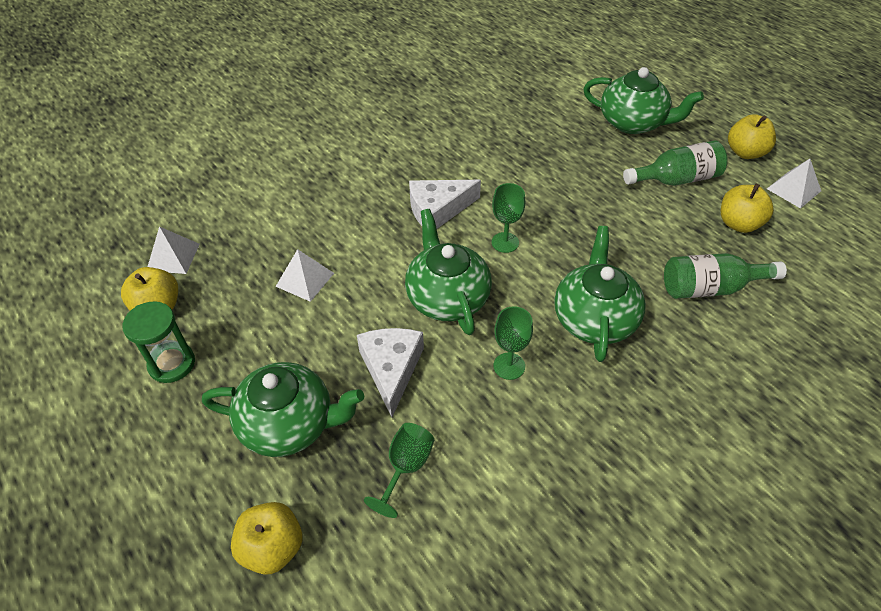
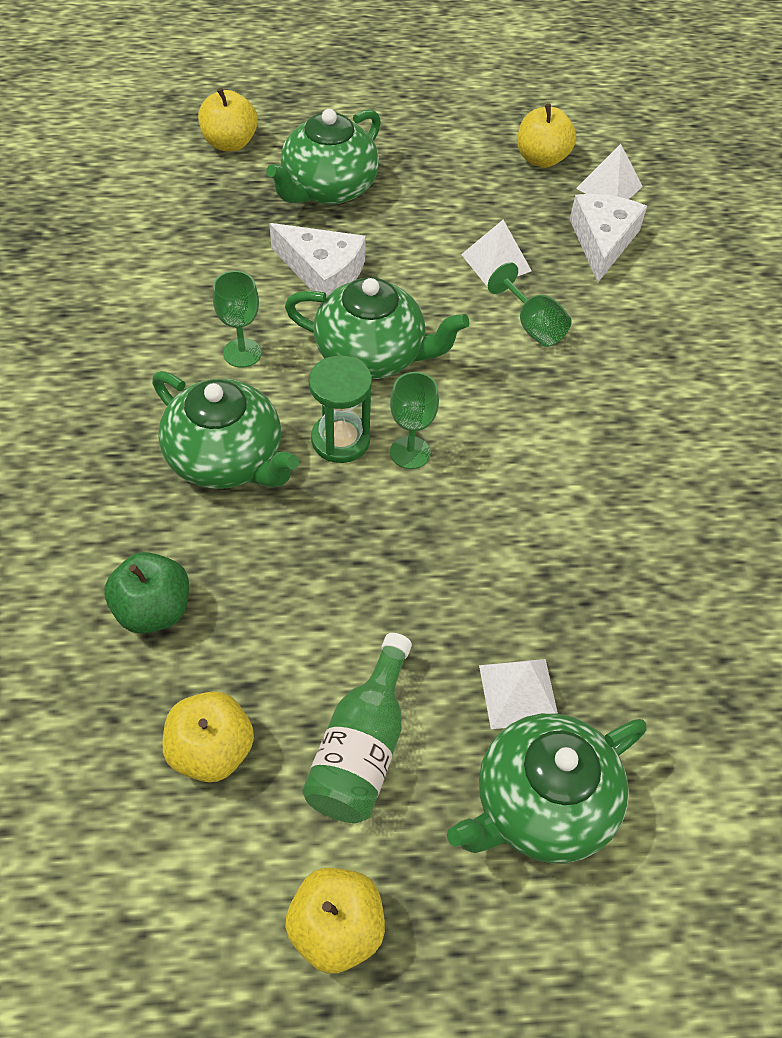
camera: 120 degrees right, 5 degrees up
(172, 364) = (461, 147): green hourglass -> green hourglass (340, 440)
(405, 467) = (216, 234): green goblet -> green goblet (532, 325)
(438, 210) = (520, 421): white cheese -> white cheese (602, 241)
(710, 288) = (153, 610): green bottle -> green apple
(793, 189) = (199, 914): white pyramid -> white pyramid (518, 693)

